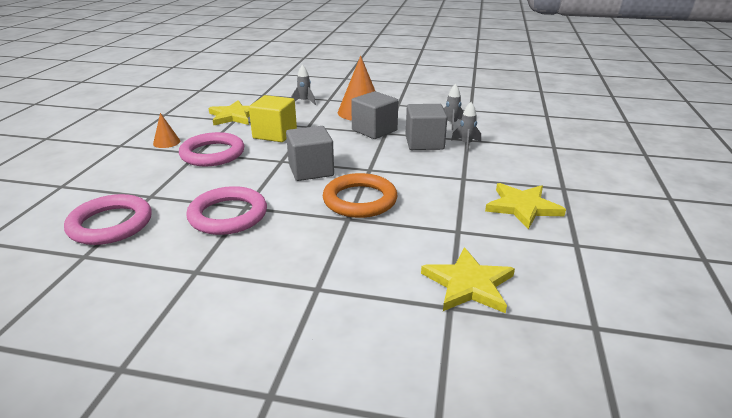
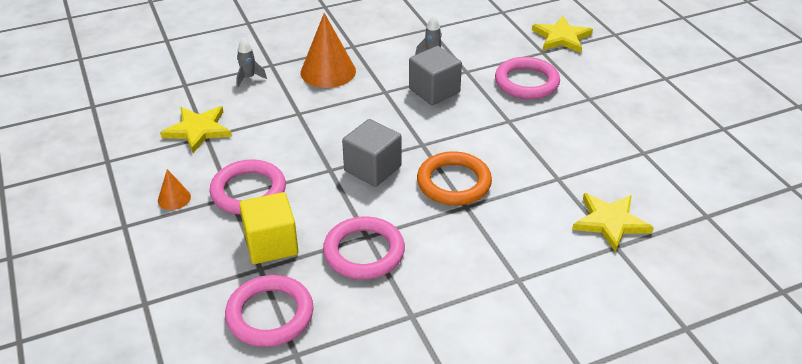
camera: 35 degrees left, 10 degrees up
(275, 134) = (278, 138): yellow cube -> yellow cube (271, 244)
(374, 130) = (371, 92): grey cube -> none
(466, 144) = (471, 78): grey rocket -> none
(513, 160) = (526, 82): none -> pink ring
(522, 207) = (579, 132): yellow star -> yellow star (561, 37)

